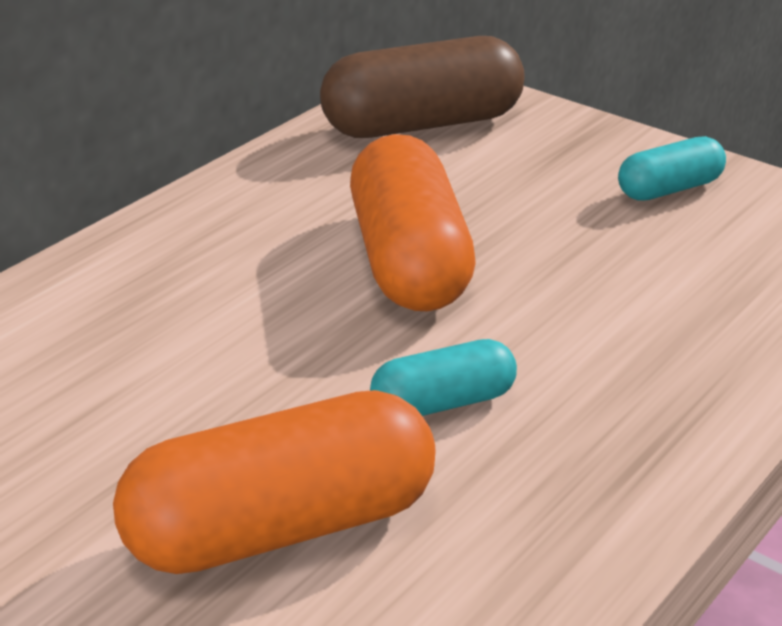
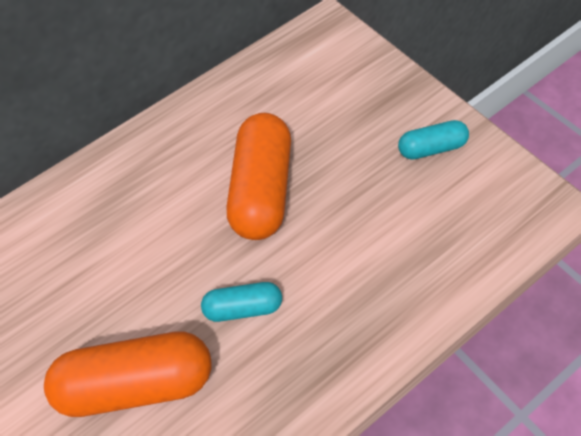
camera: 20 degrees right, 25 degrees up
(423, 124) = (309, 68): brown capsule -> none

